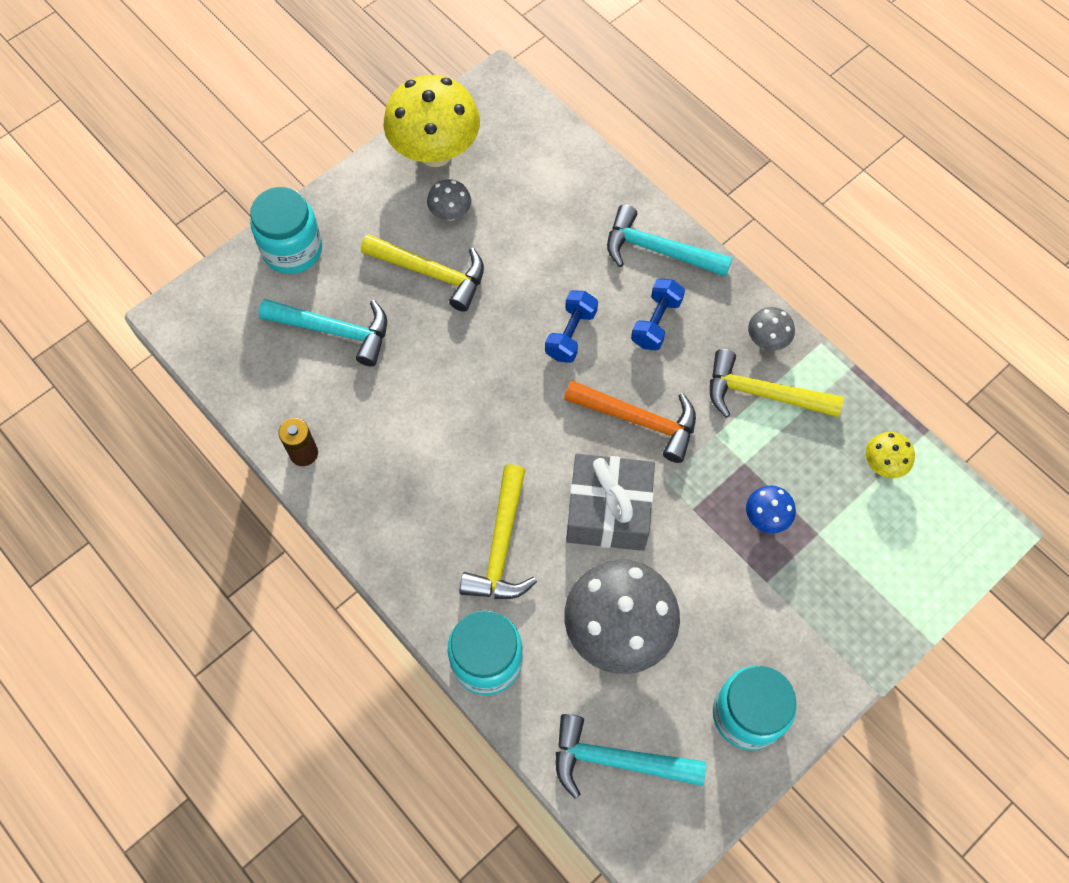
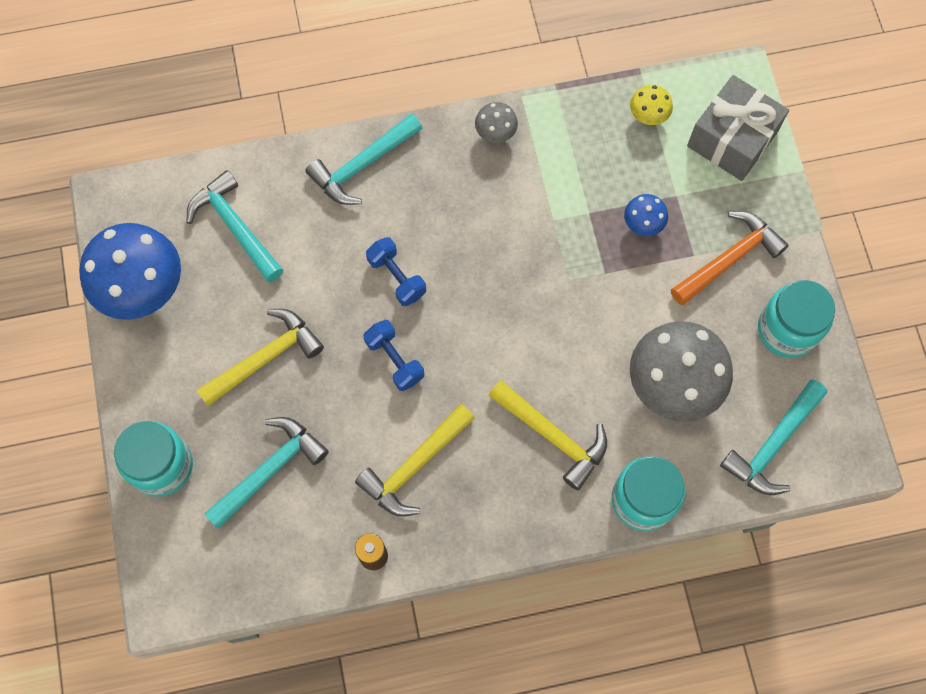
camera: 60 degrees left, 5 degrees up
(435, 152) = (143, 290): yellow mushroom -> blue mushroom
(450, 213) = (215, 310): grey mushroom -> none
(534, 187) = (235, 227): none -> turquoise hammer
(608, 511) = (571, 337): grey gift -> grey gift (732, 139)
(638, 420) = (506, 269): orange hammer -> orange hammer (728, 259)
(656, 322) = (427, 206): blue dumbbell -> blue dumbbell (394, 360)
(762, 394) = (539, 164): yellow hammer -> yellow hammer (415, 466)

